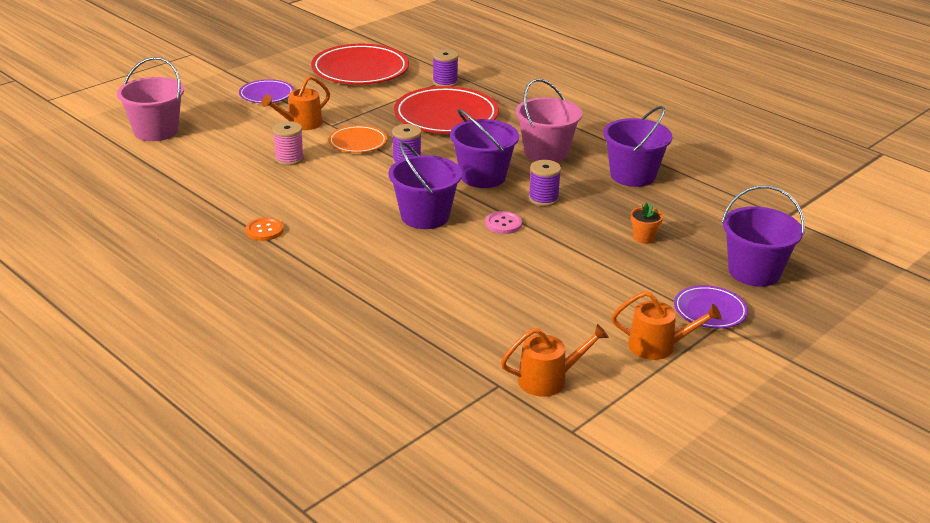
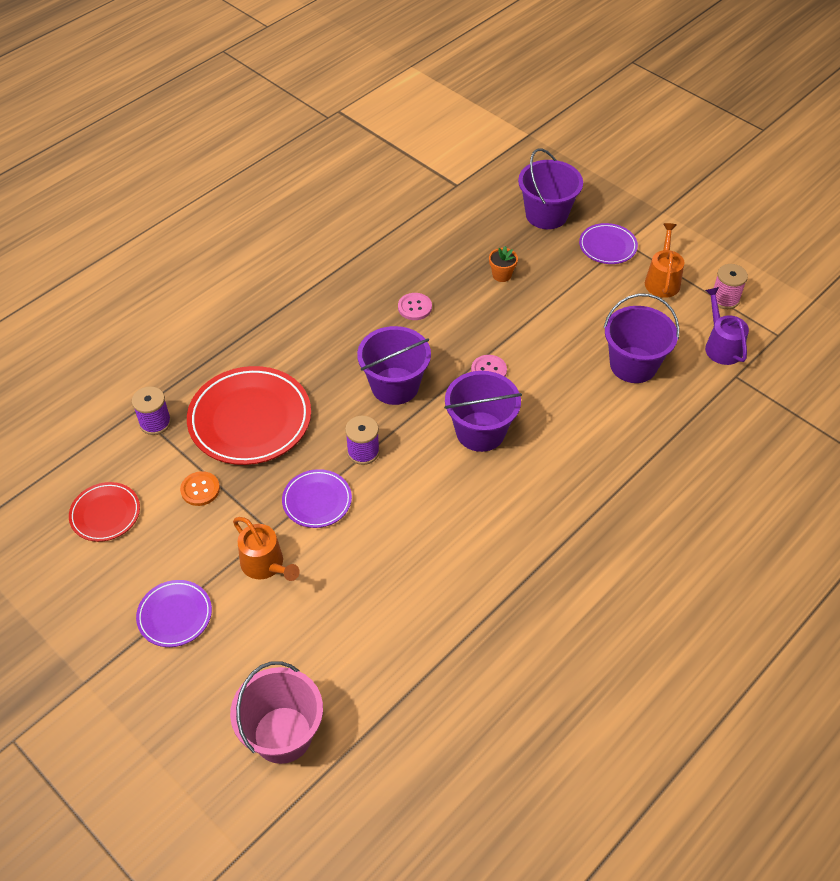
camera: 90 degrees left, 20 degrees up
(264, 230) = (524, 569): orange button -> orange button (200, 489)
(289, 159) = (359, 566): pink spool -> pink spool (725, 299)
(358, 142) = (317, 501): orange plate -> purple plate
(360, 70) = (105, 514): red plate -> red plate, size x0.53
(543, 199) = (437, 340): purple spool -> none
(546, 152) = (340, 335): pink bucket -> none
(548, 380) = (721, 346): orange watering can -> purple watering can
(587, 188) = (414, 307): none -> pink button
(632, 175) = (387, 273): purple bucket -> purple bucket (633, 365)

